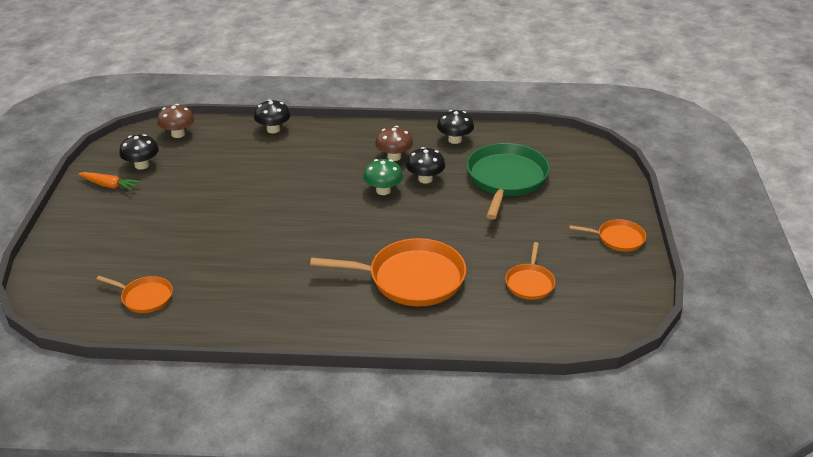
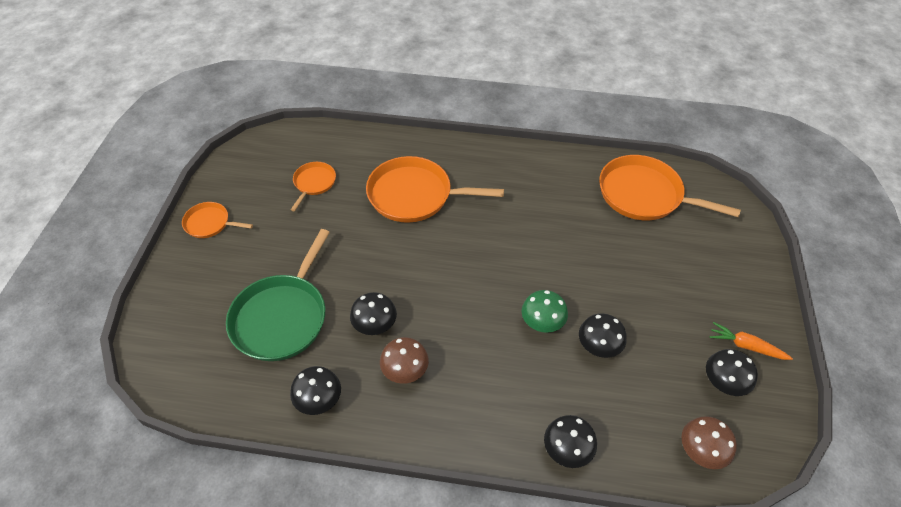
camera: 175 degrees left, 15 degrees up
(145, 297) = (644, 195): orange pan -> orange pan, size x1.93
(236, 178) = (598, 346): none -> black mushroom
(383, 190) = (426, 310): green mushroom -> green mushroom (542, 322)

